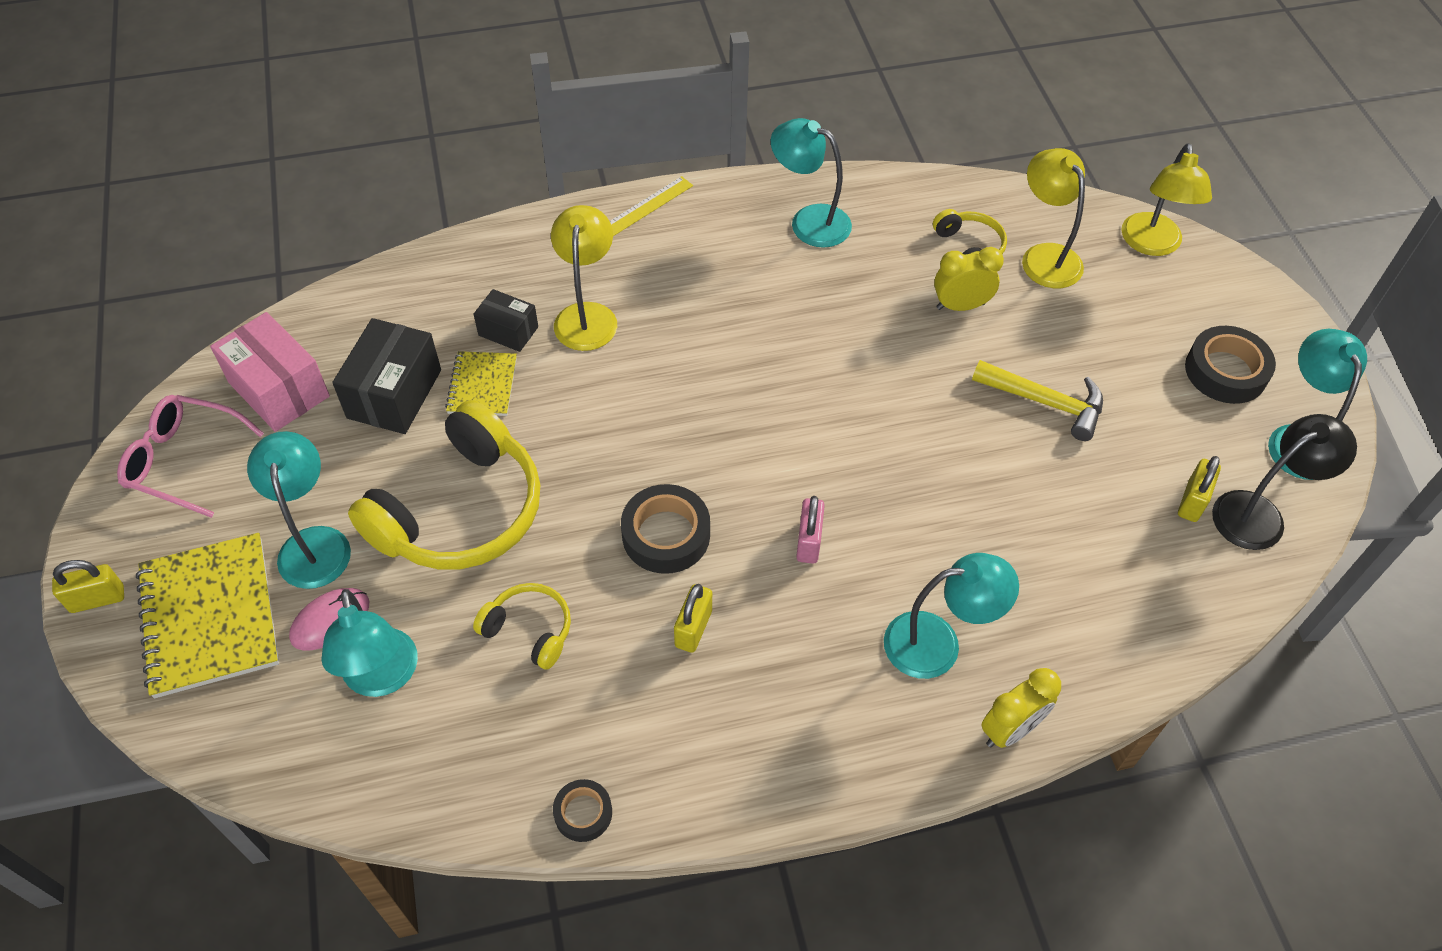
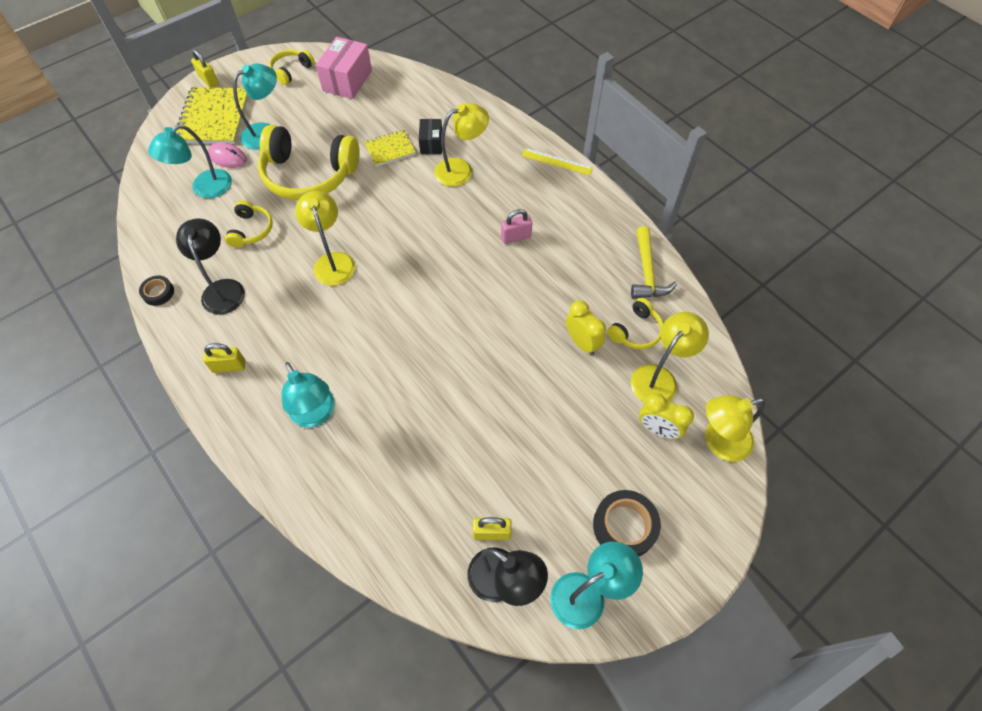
camera: 65 degrees right, 5 degrees up
(185, 461) = (291, 71): pink glasses -> yellow headphones
(210, 616) = (214, 118): yellow notebook -> yellow notebook turned 45 degrees counterclockwise
(394, 394) = (367, 120): black box -> none
(632, 707) = (223, 289): none -> black lamp
(666, 535) = (332, 261): black tape -> yellow lamp
(693, 628) = (279, 296): yellow padlock -> yellow padlock (229, 366)
(809, 221) = (600, 240): turquoise lamp -> none
(809, 542) = (358, 327): pink padlock -> pink padlock (516, 237)
(1010, 729) = (272, 471): yellow clock -> yellow clock (657, 429)
(1045, 402) = (528, 417): yellow hammer -> yellow hammer (647, 272)

